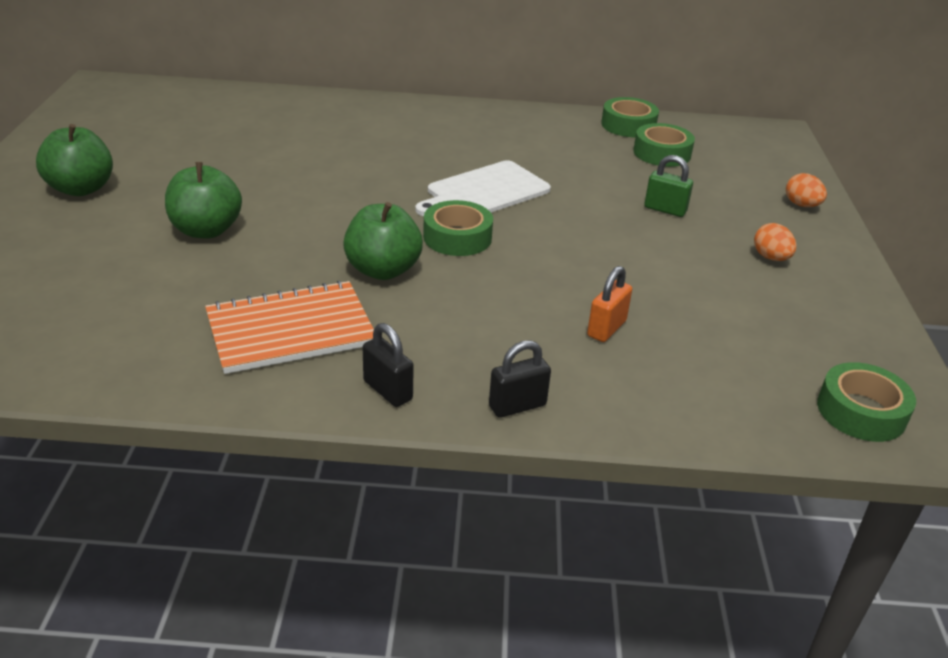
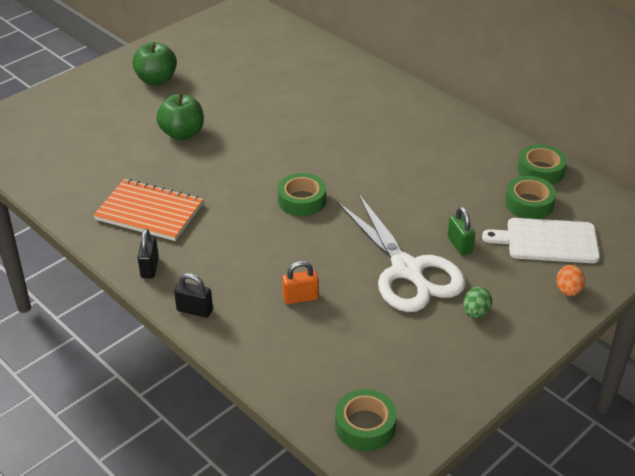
camera: 45 degrees right, 5 degrees up
(383, 270) = (235, 201): green apple -> none
(484, 191) = (362, 177): white cutting board -> white cutting board (547, 241)
(659, 252) = (407, 270): none -> white scissors
(771, 258) = (475, 313): orange egg -> green egg

